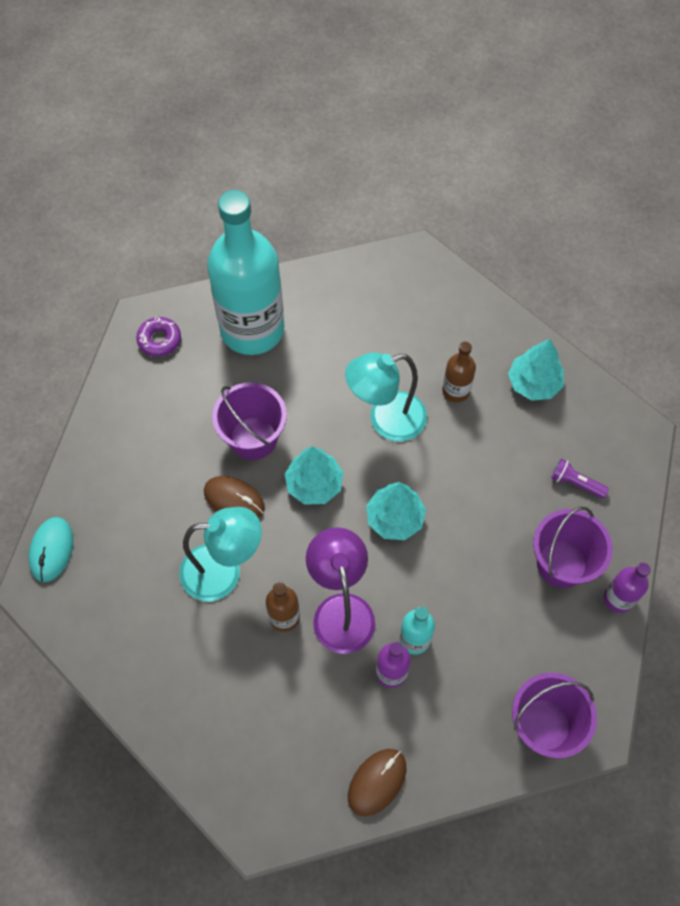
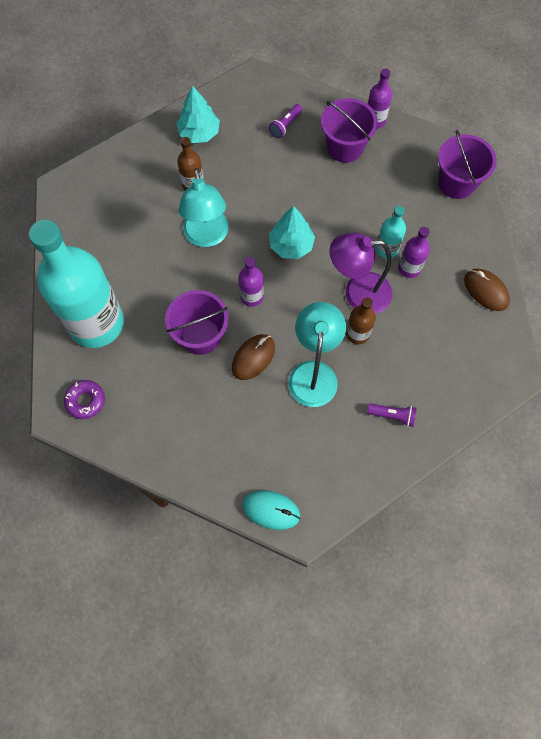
camera: 80 degrees left, 5 degrees up
(180, 674) = (392, 415): none -> purple flashlight
(314, 484) = (251, 296): turquoise tree -> purple bottle

